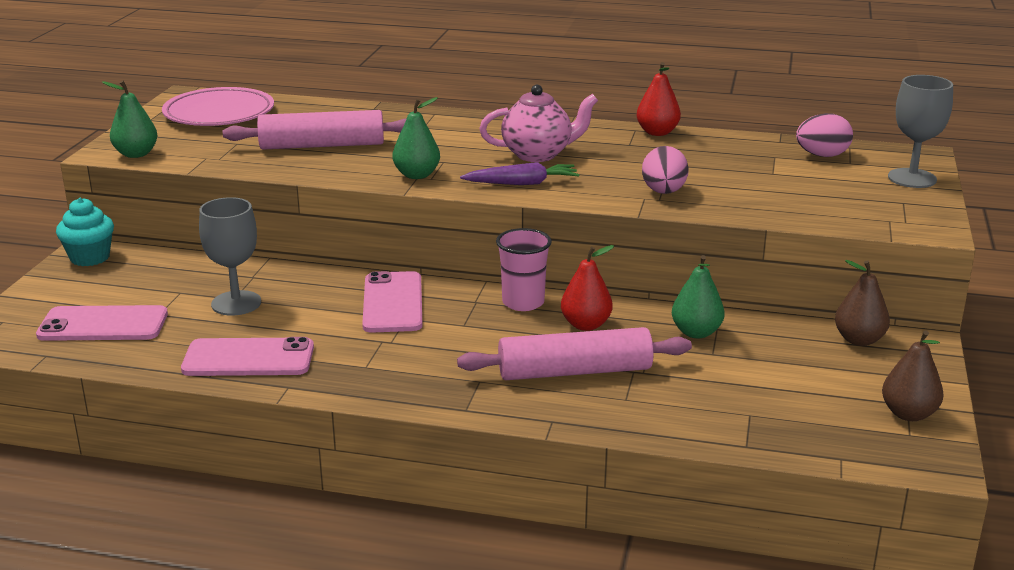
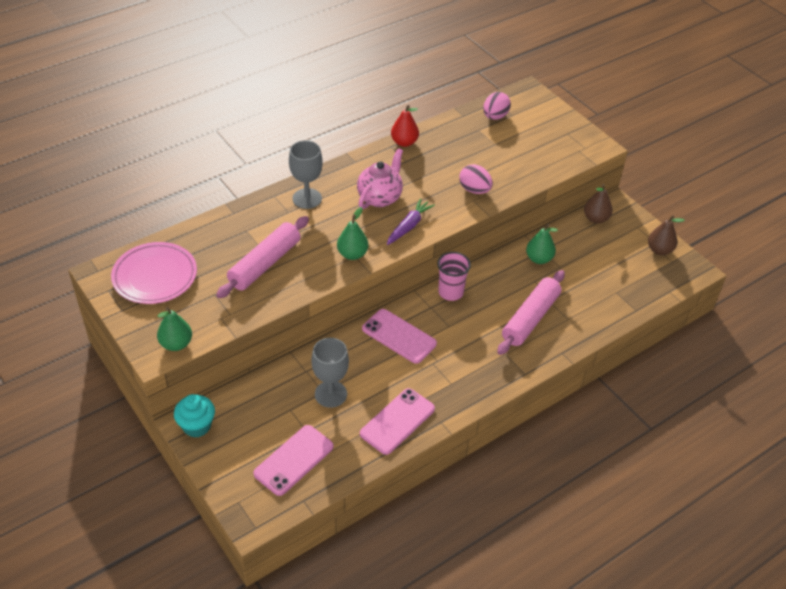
camera: 50 degrees left, 20 degrees up
(586, 325) = (494, 287): red pear -> none
(912, 178) = (548, 112): grey goblet -> grey goblet (307, 198)

